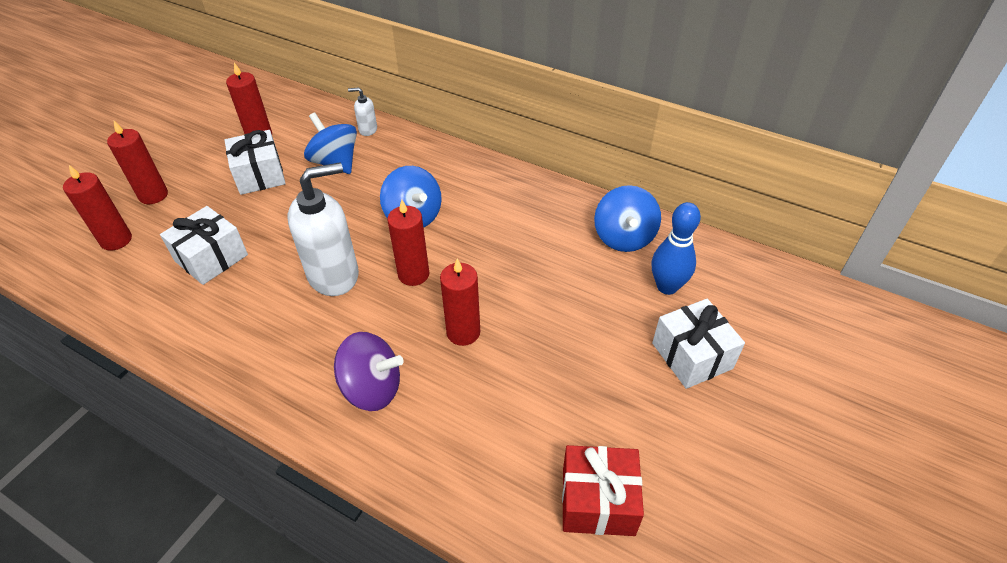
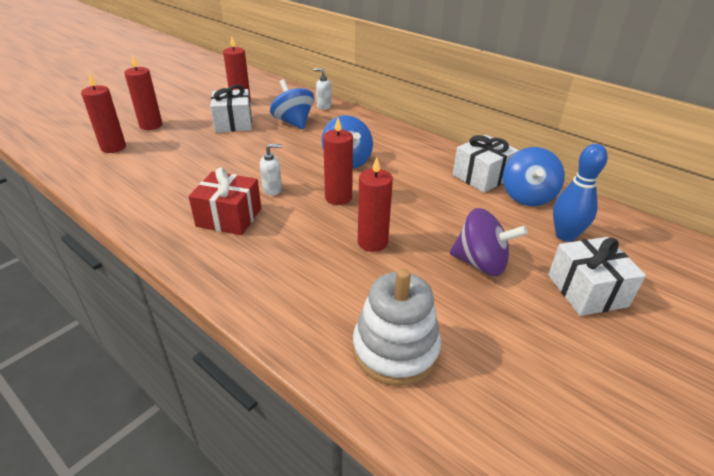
camera: 10 degrees right, 10 degrees down
(211, 258) = (179, 166): white gift -> white gift (482, 176)
(334, 275) = (272, 189): white soap dispenser -> white soap dispenser, size x0.45
(372, 388) = (283, 270): purple spinning top -> purple spinning top (481, 263)
(508, 465) = (395, 349): none -> white stacking toy
(598, 501) = (480, 396): red gift -> red gift (229, 217)

